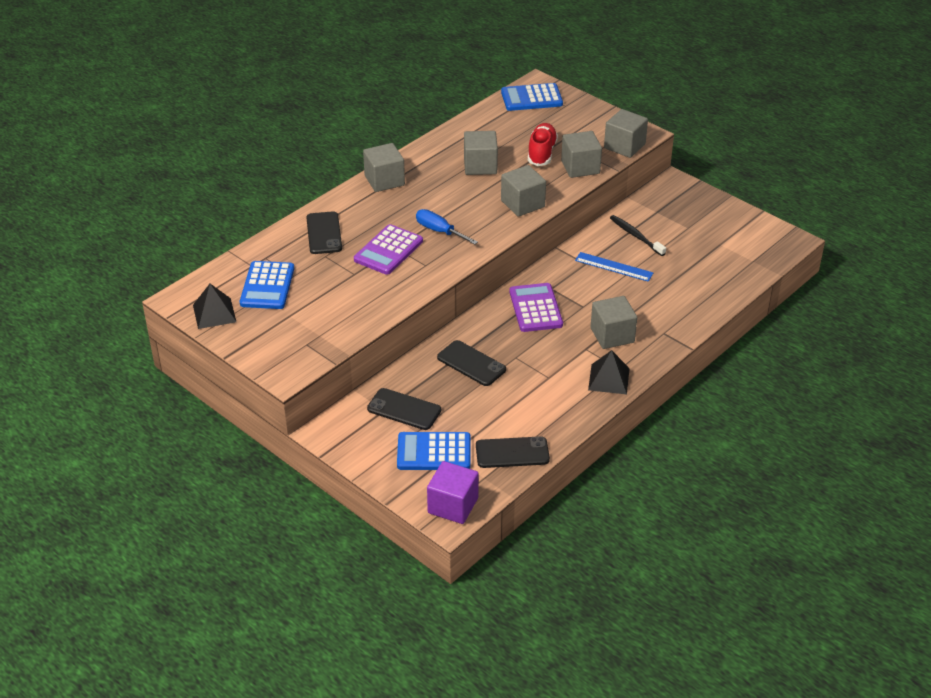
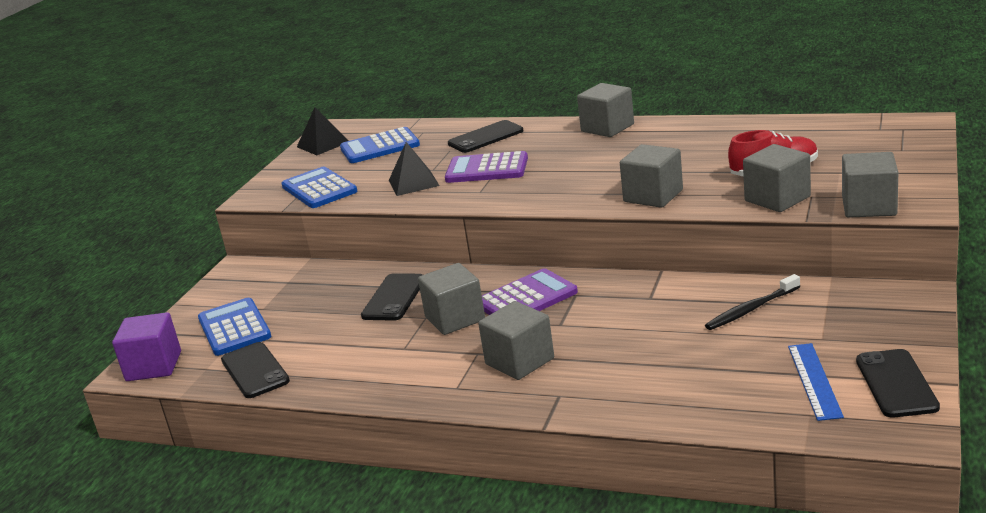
camera: 70 degrees right, 15 degrees down
(404, 409) = (293, 291): black phone -> black phone (896, 384)
(439, 231) = (547, 177): blue screwdriver -> none
(480, 166) = (698, 154): grey cube -> grey cube (455, 318)
(531, 98) = (883, 130): blue calculator -> blue calculator (319, 189)
(608, 379) = (429, 387): black pyramid -> black pyramid (413, 183)
(614, 267) = (664, 317): blue ruler -> blue ruler (814, 380)
(635, 236) = (751, 309): black toothbrush -> black toothbrush turned 150 degrees counterclockwise

